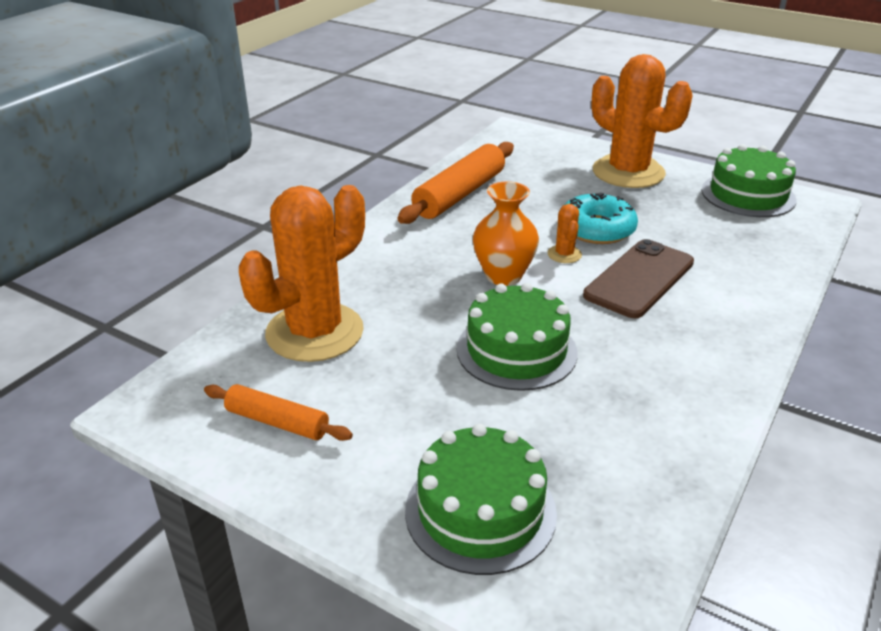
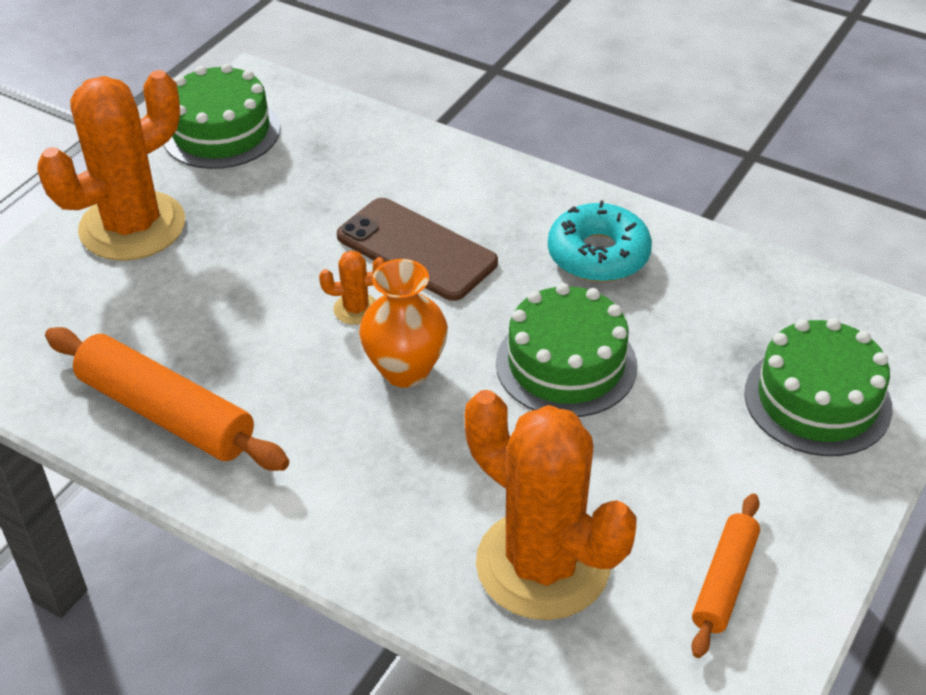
camera: 90 degrees left, 10 degrees up
(596, 229) = (293, 273): turquoise donut -> turquoise donut (598, 254)

